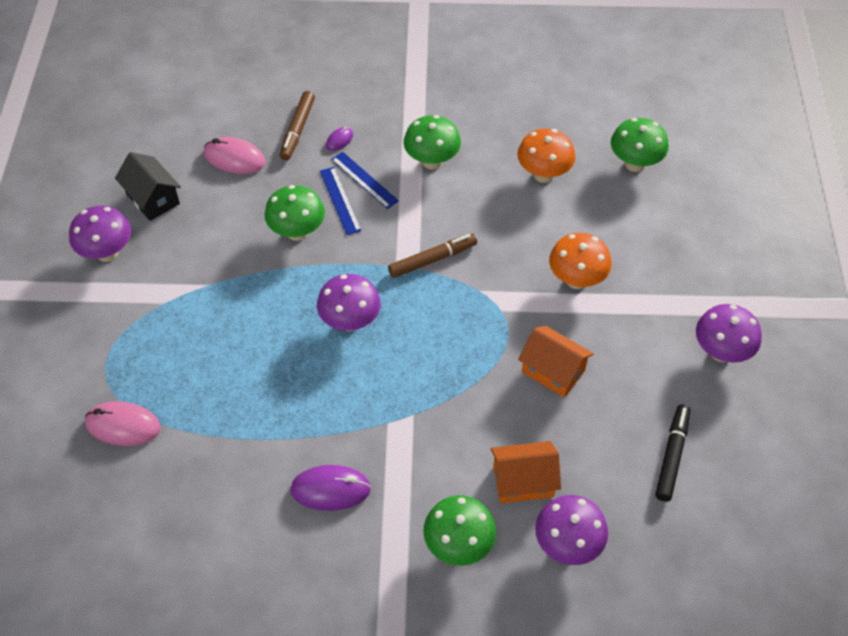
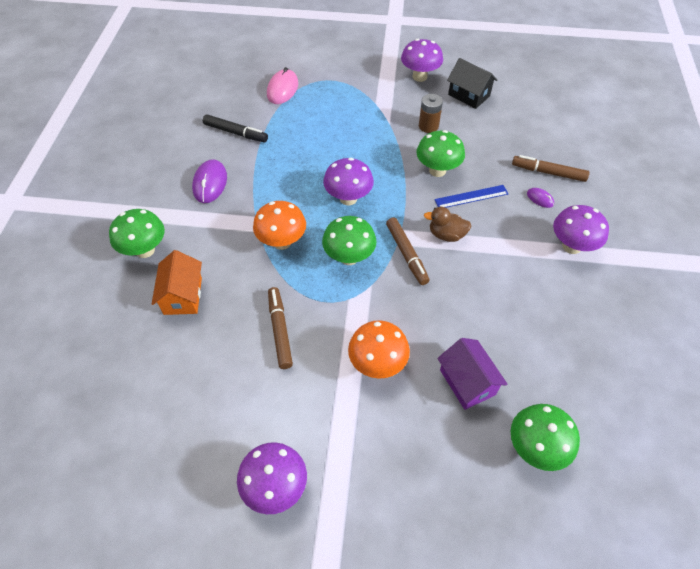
camera: 95 degrees right, 0 degrees up
(153, 199) = (469, 95): black house -> black house turned 75 degrees clockwise
(214, 242) = (428, 126): none -> brown battery
(234, 158) = (512, 136): pink mouse -> none
(364, 180) = (495, 213): blue ruler -> none
(400, 224) = (446, 235): none -> brown duck
(432, 161) = (521, 262): green mushroom -> green mushroom (349, 257)
(543, 174) = (512, 353): orange mushroom -> orange mushroom (282, 242)
(553, 371) = (280, 330): orange house -> brown marker
(567, 544) = (121, 319): purple mushroom -> purple mushroom (571, 246)
(581, 209) = (467, 382): none -> purple house
(672, 456) = (174, 413): black marker -> black marker (236, 133)

